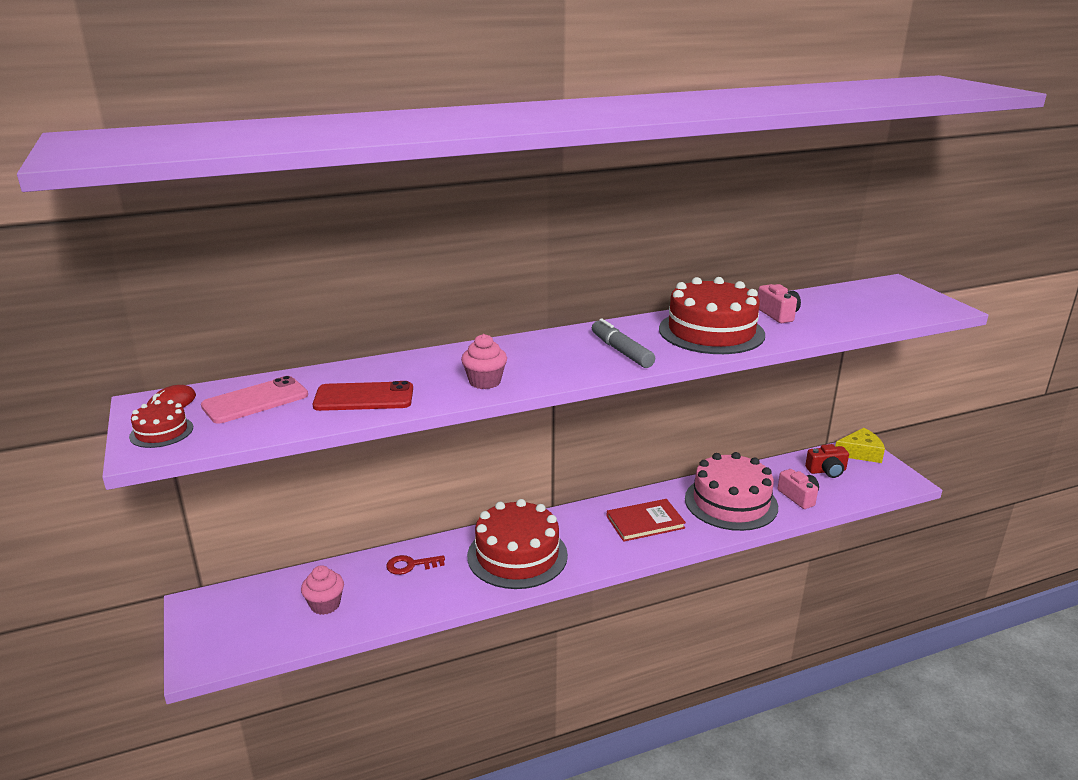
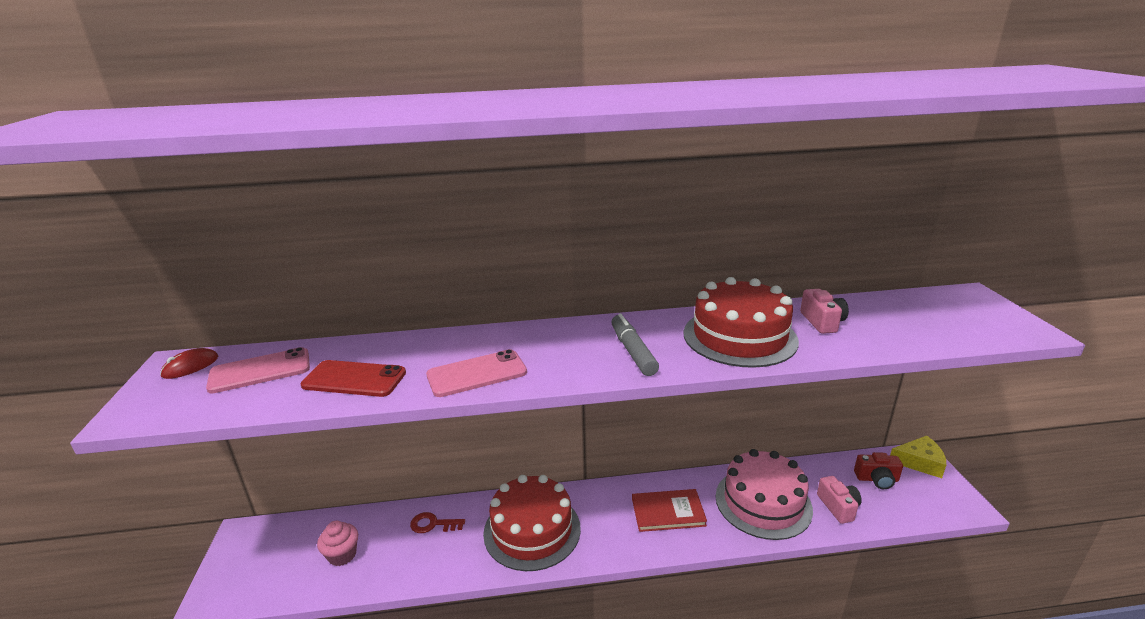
camera: 15 degrees right, 0 degrees up
(161, 432) = (157, 397): red cake -> none
(485, 382) = (477, 374): pink cupcake -> pink phone

